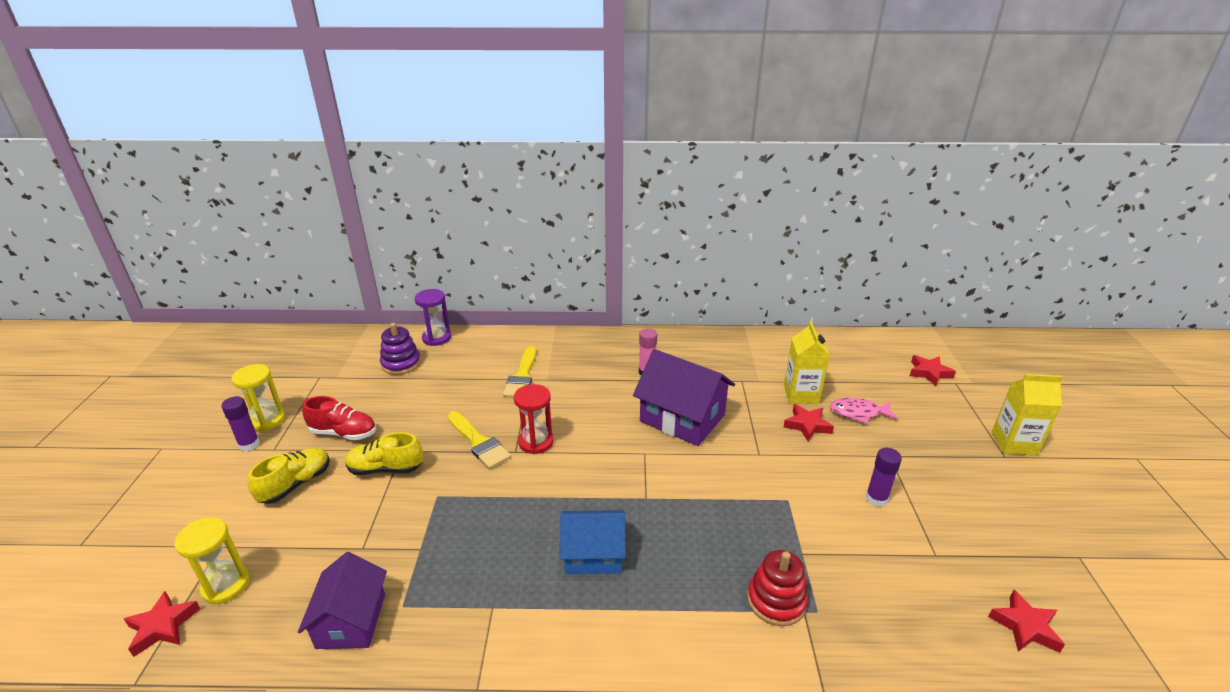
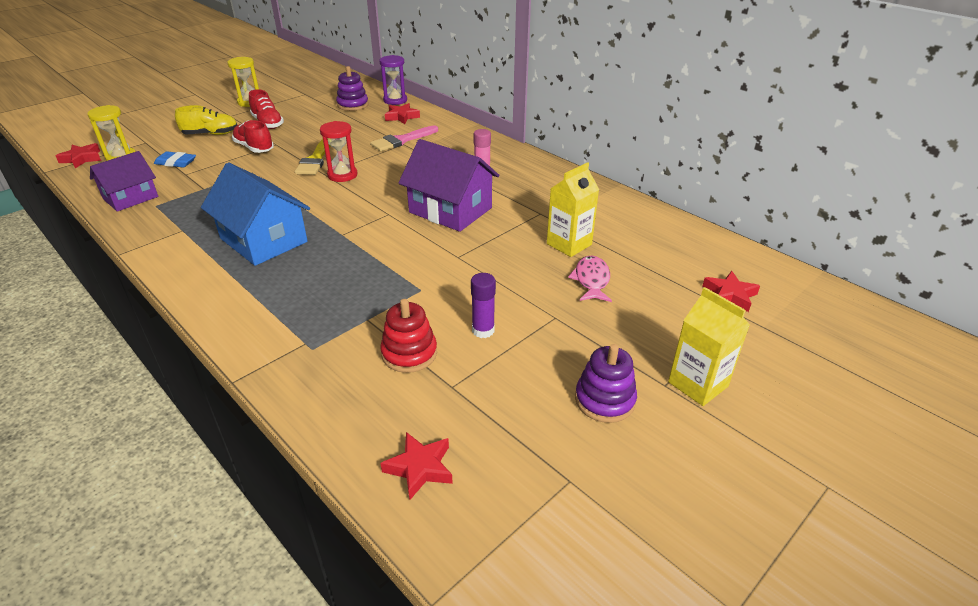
camera: 45 degrees right, 5 degrees up
(249, 444) = (225, 109): purple glue stick -> none
(321, 543) = (176, 162): none -> blue eraser
(386, 469) = (254, 148): yellow shoe -> red shoe
(522, 376) = (402, 140): yellow brush -> pink brush
(593, 554) = (263, 240): blue house -> blue house, size x1.51
(682, 418) = (450, 210): purple house -> purple house turned 45 degrees counterclockwise
(776, 601) = (302, 326): red stacking toy -> red stacking toy (409, 353)
(807, 425) = (530, 263): red star -> red star (401, 117)
(858, 413) = (591, 280): pink fish -> pink fish turned 45 degrees clockwise
(1004, 491) = (604, 400): none -> purple stacking toy

